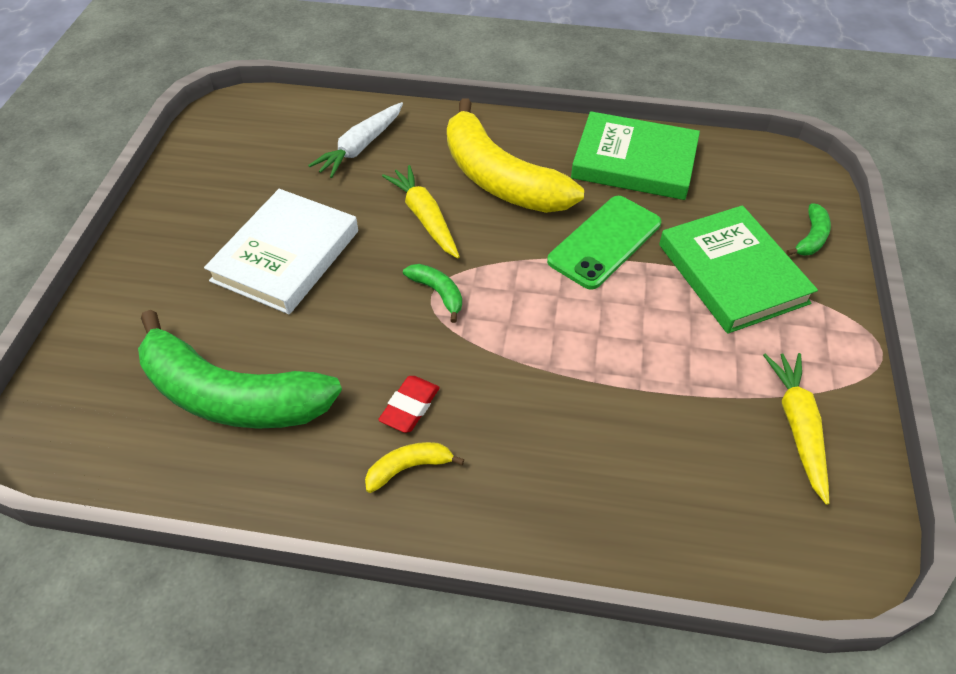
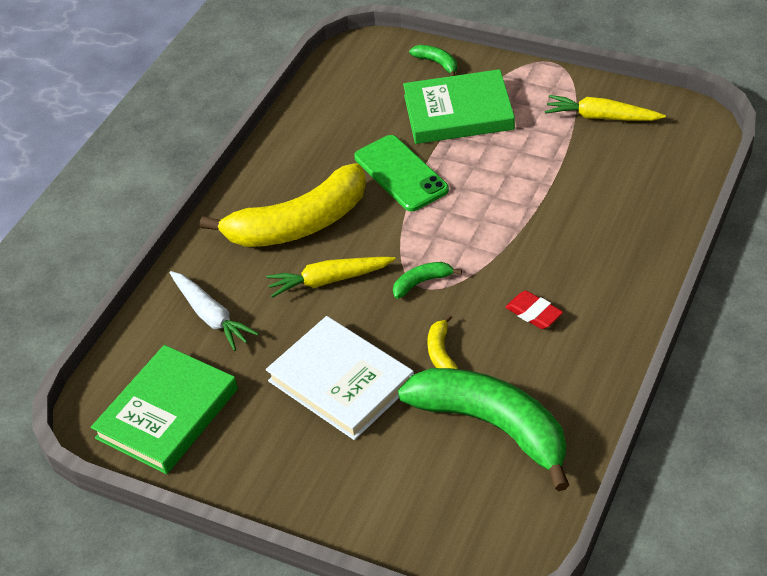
camera: 70 degrees left, 5 degrees down
(231, 396) = (493, 426): green banana -> green banana turned 90 degrees counterclockwise
(409, 468) = (588, 320): yellow banana -> yellow banana (441, 352)
(634, 161) = (313, 137): green book -> green book (167, 413)

